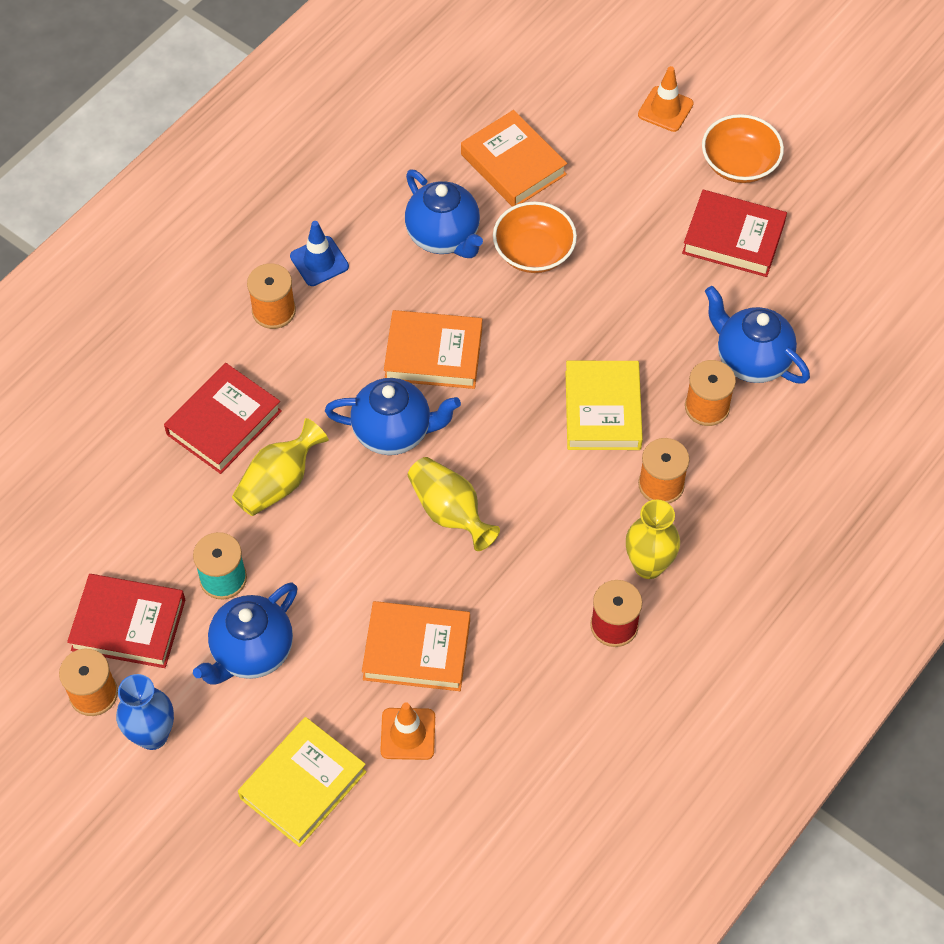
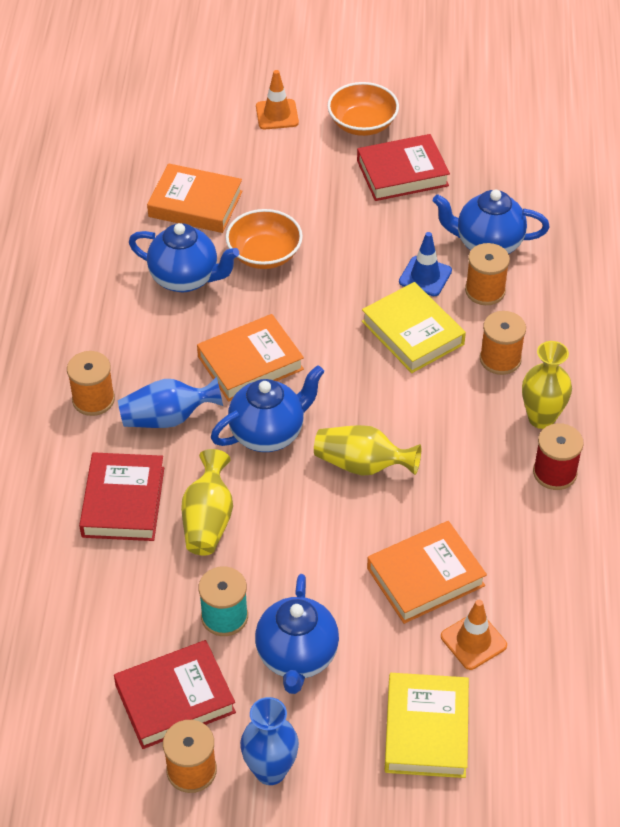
camera: 35 degrees left, 10 degrees down
(319, 261) = (100, 345): blue traffic cone -> blue traffic cone (425, 276)
(321, 366) = (168, 418): none -> blue vase

